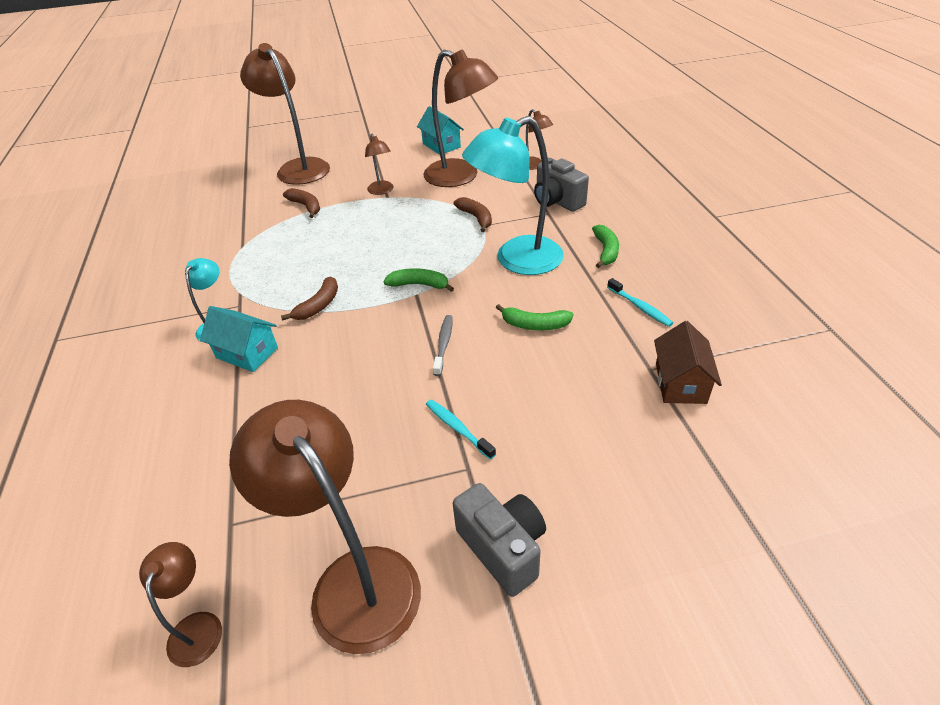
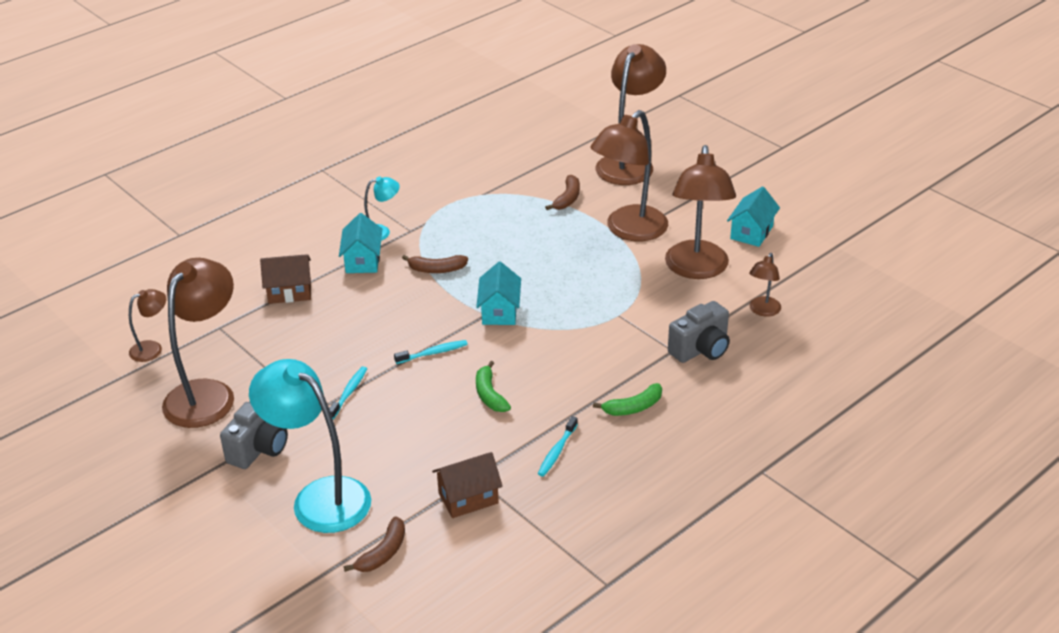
camera: 60 degrees right, 5 degrees down
(234, 430) = (289, 292): none -> brown house
(382, 191) = (629, 230): brown lamp -> brown lamp, size x2.09
(419, 285) = (499, 311): green banana -> turquoise house
(443, 344) = (433, 353): grey toothbrush -> turquoise toothbrush
(476, 218) = (627, 306): brown banana -> brown banana (383, 553)
(516, 260) = (576, 355): turquoise lamp -> turquoise lamp (319, 497)
(557, 201) = (701, 349): grey camera -> grey camera turned 150 degrees counterclockwise

